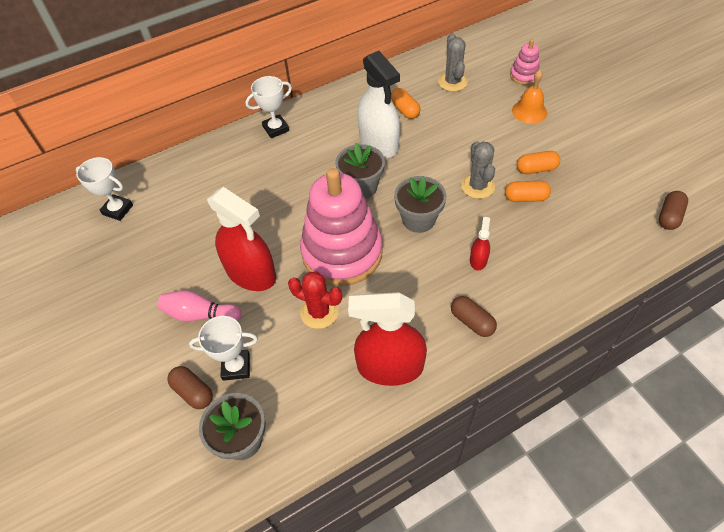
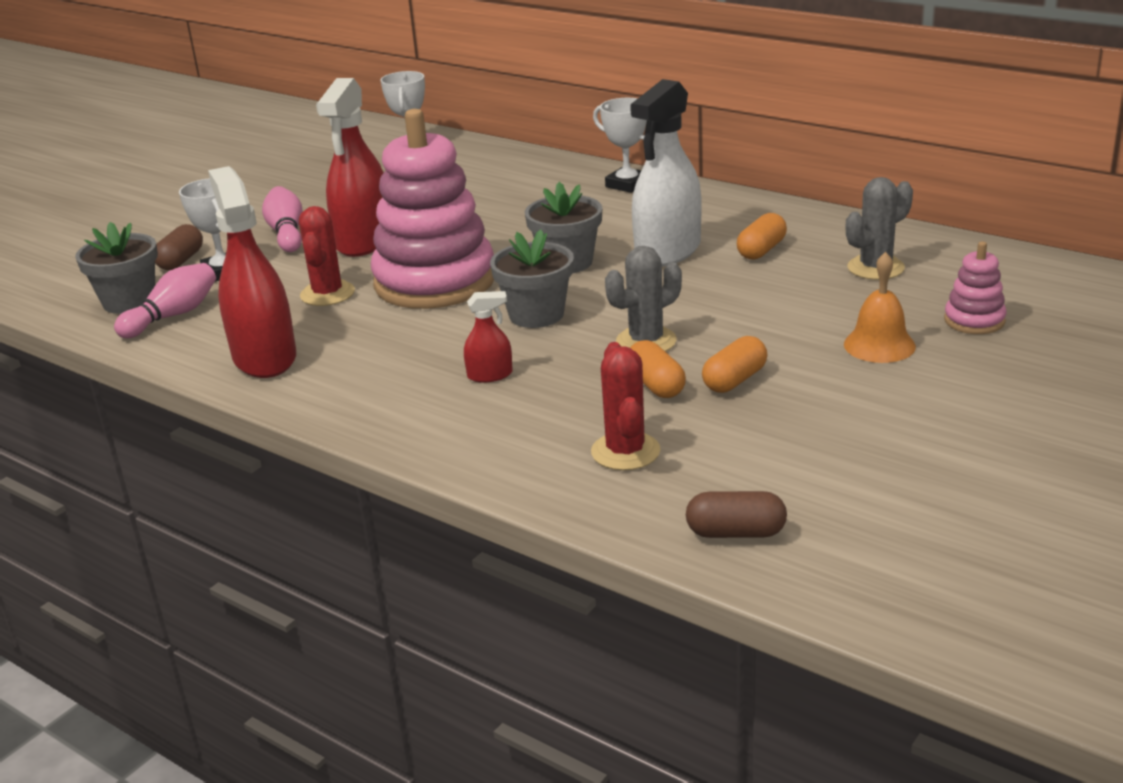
camera: 65 degrees right, 25 degrees down
(288, 412) = (173, 316): none -> pink bowling pin
(472, 322) = (369, 395): brown capsule -> none
(536, 169) = (735, 380): orange capsule -> orange capsule turned 75 degrees clockwise
(585, 230) = (625, 452): none -> red cactus

